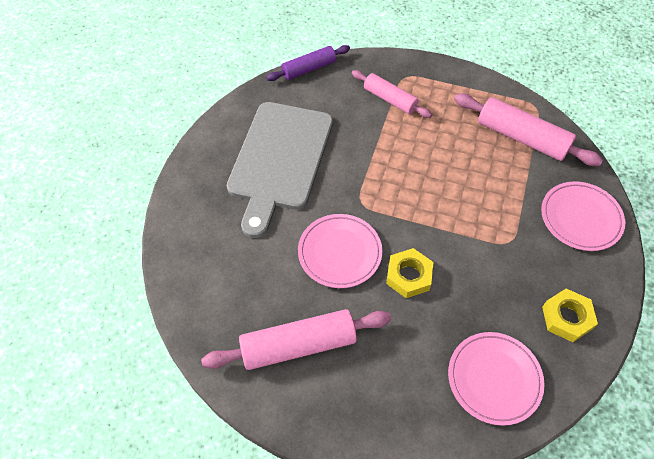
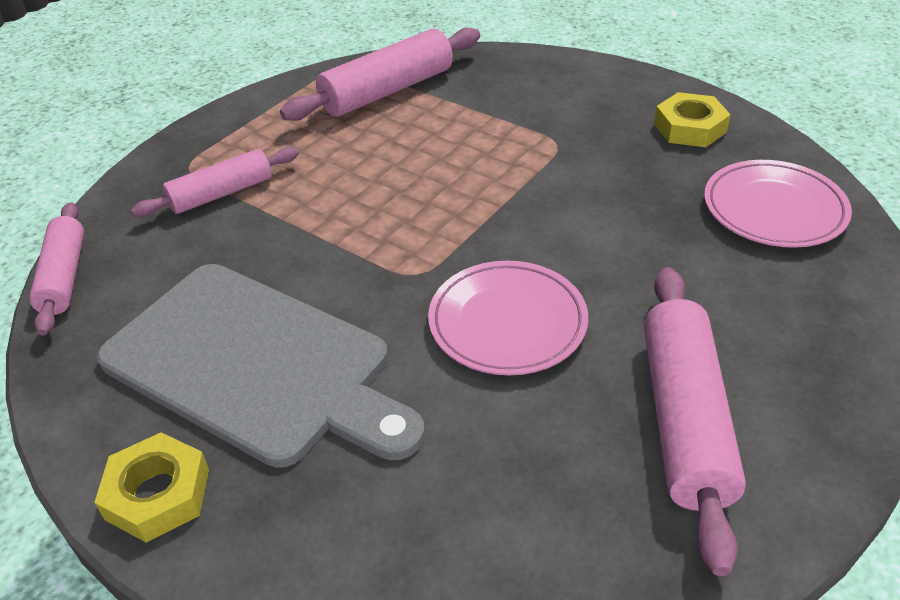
camera: 70 degrees left, 15 degrees down
(309, 69) = (64, 277): purple rolling pin -> pink rolling pin
(408, 276) = (582, 251): yellow nut -> yellow nut (158, 494)
(580, 218) = (543, 80): pink plate -> none

